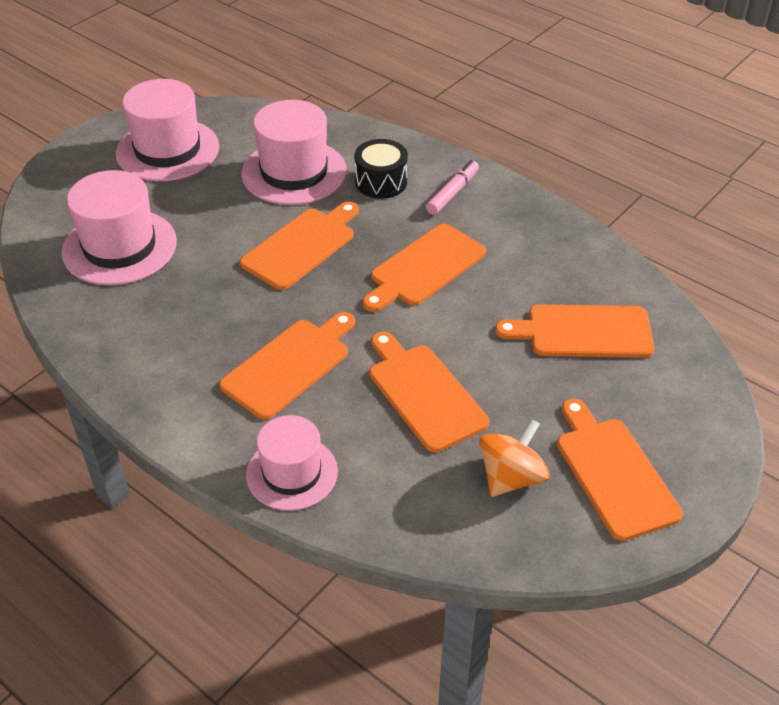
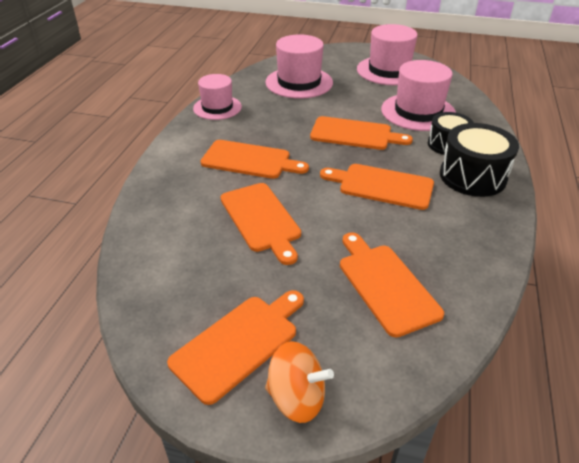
camera: 65 degrees right, 5 degrees down
(292, 473) = (164, 187): pink hat -> pink hat (217, 107)
(424, 393) = (261, 219): orange cutting board -> orange cutting board turned 120 degrees clockwise
(452, 193) = (472, 176): pink marker -> black drum
(511, 477) = (205, 283): orange spinning top -> orange spinning top (297, 398)

